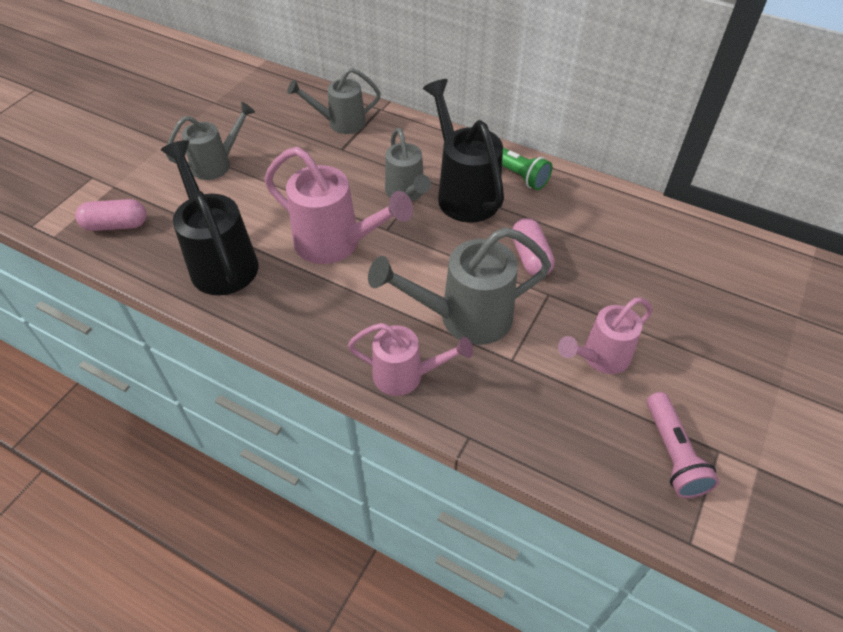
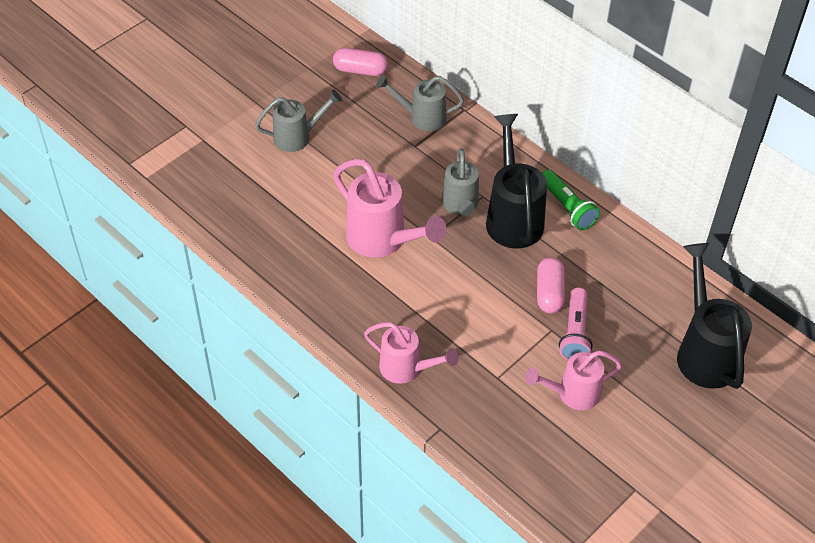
camera: 15 degrees right, 0 degrees up
(116, 225) = (199, 179): pink capsule -> pink capsule (360, 70)
(220, 260) = (281, 233): black watering can -> black watering can (704, 352)
(464, 318) = (471, 333): grey watering can -> none
(673, 453) = (597, 482): pink flashlight -> pink flashlight (575, 333)

